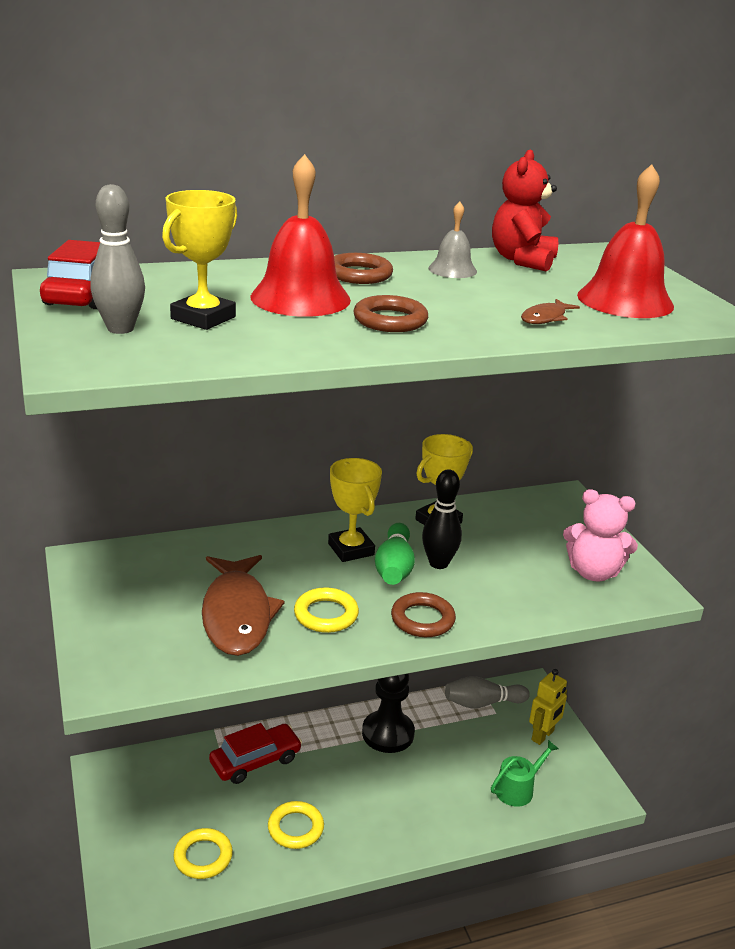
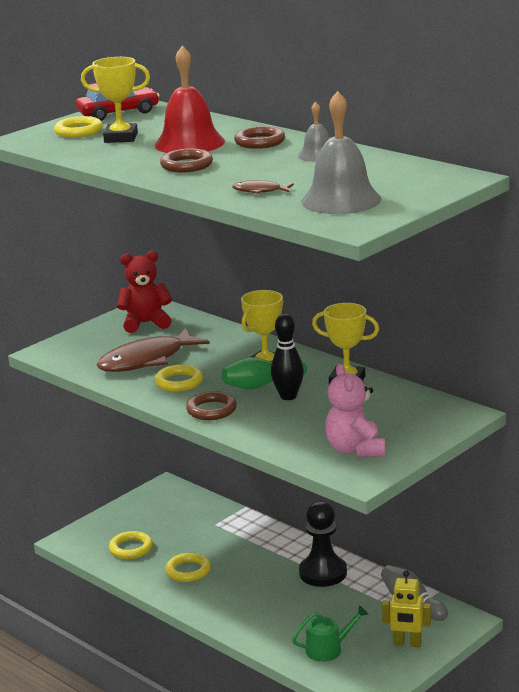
camera: 65 degrees right, 5 degrees down
(120, 329) = (79, 131): grey bowling pin -> yellow ring
(255, 761) = (233, 533): red car -> none
(518, 789) = (328, 649): green watering can -> green watering can turned 45 degrees counterclockwise
(522, 260) = (380, 164): red teddy bear -> red teddy bear (145, 323)
(625, 300) = (341, 200): red bell -> grey bell

